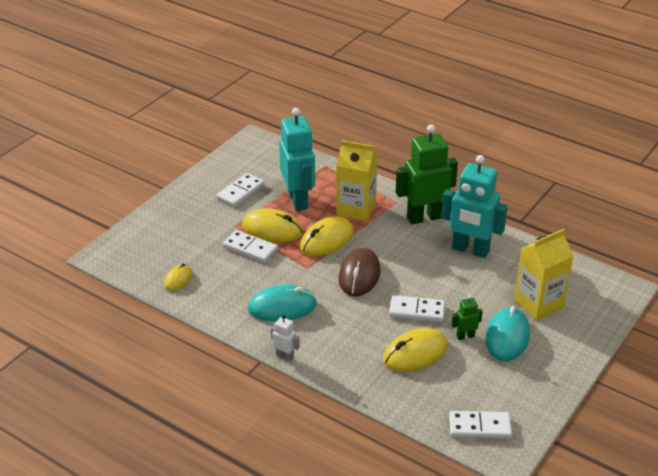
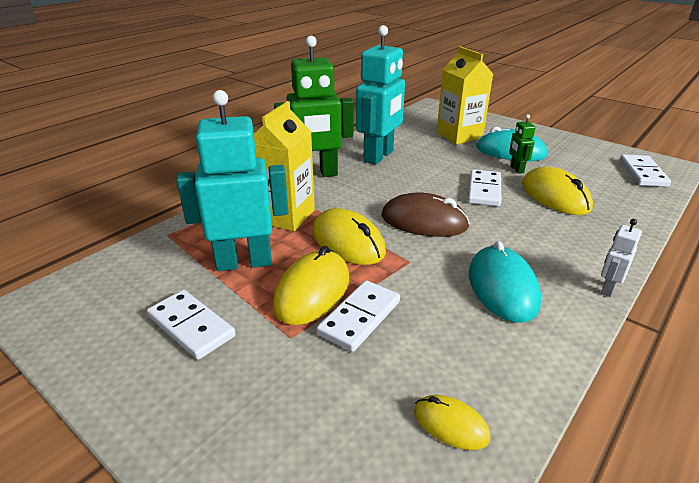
camera: 85 degrees left, 5 degrees down
(424, 217) = (316, 174): green robot -> green robot turned 90 degrees counterclockwise

